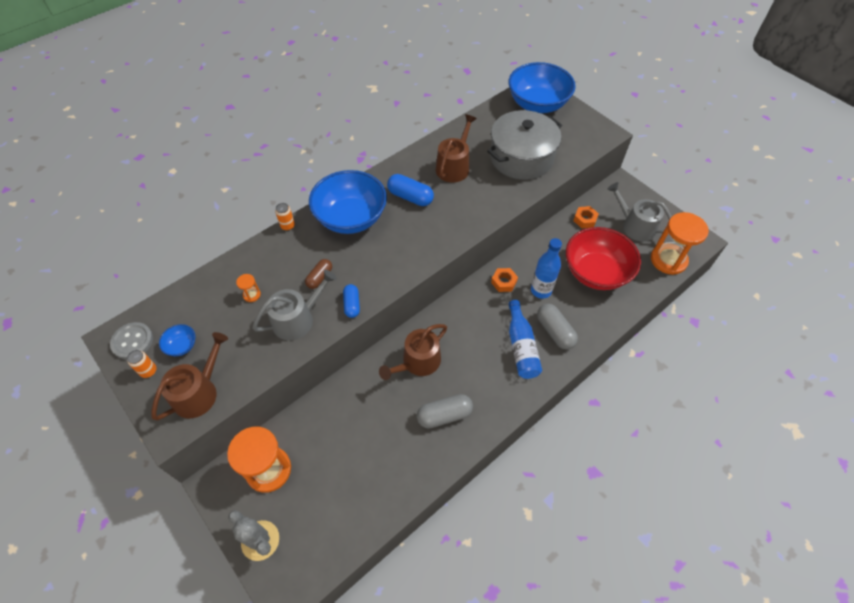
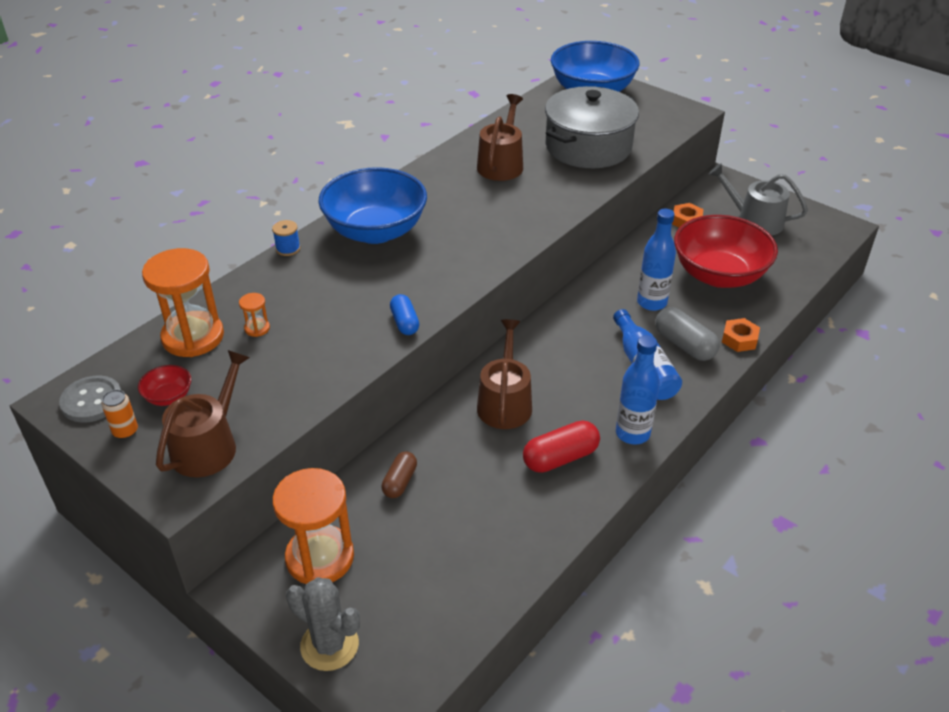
camera: 10 degrees left, 15 degrees down
(182, 346) = (168, 397): blue bowl -> red bowl
(287, 226) = (288, 248): orange can -> blue spool
(297, 319) = (331, 347): grey watering can -> none
(320, 278) = (350, 299): brown capsule -> brown capsule (400, 482)
(410, 197) = (451, 201): blue capsule -> none
(418, 362) = (505, 402): brown watering can -> brown watering can turned 150 degrees clockwise
(444, 415) = (560, 458): grey capsule -> red capsule
(499, 403) = (632, 433): none -> blue bottle
(504, 282) = (598, 299): orange nut -> orange nut (739, 339)
(668, 260) = (809, 251): orange hourglass -> orange hourglass (193, 337)

